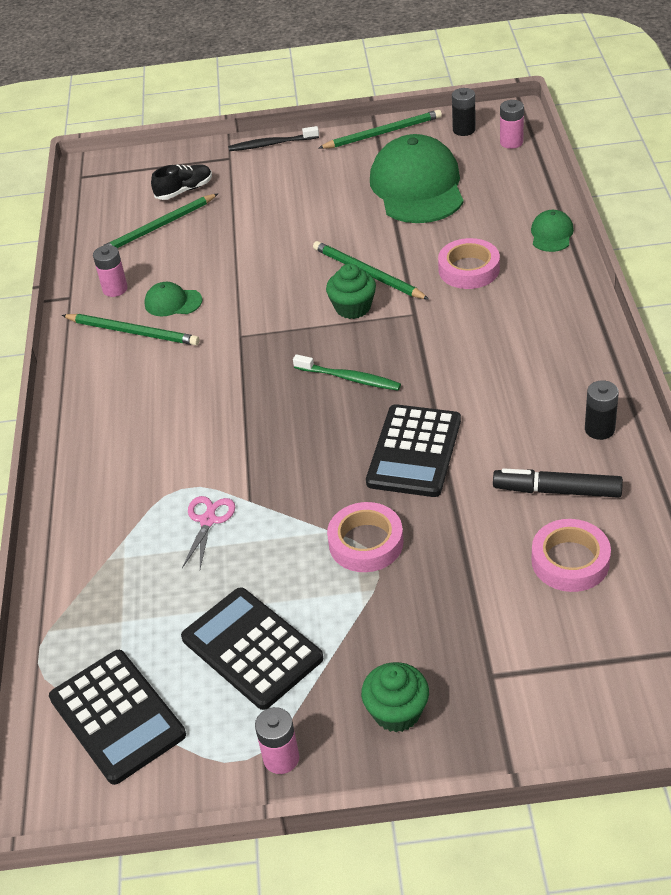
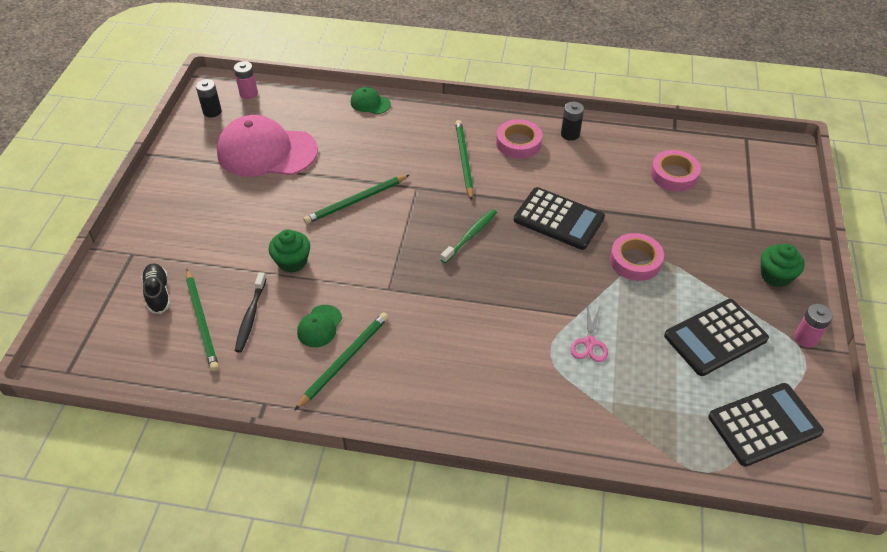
camera: 80 degrees left, 5 degrees up
(115, 289) = (274, 366): pink battery -> none
(208, 520) = (589, 343): pink scissors -> pink scissors turned 105 degrees counterclockwise
(272, 144) = (135, 222): black toothbrush -> black toothbrush (251, 316)
(353, 307) = (391, 217): green cupcake -> green cupcake (292, 261)
(383, 133) = (178, 153): green pencil -> green pencil (464, 160)
(417, 187) = (266, 152): green cap -> pink cap
(469, 269) = (384, 150): pink tape -> pink tape (518, 143)
(557, 491) = (616, 165): black marker -> none

